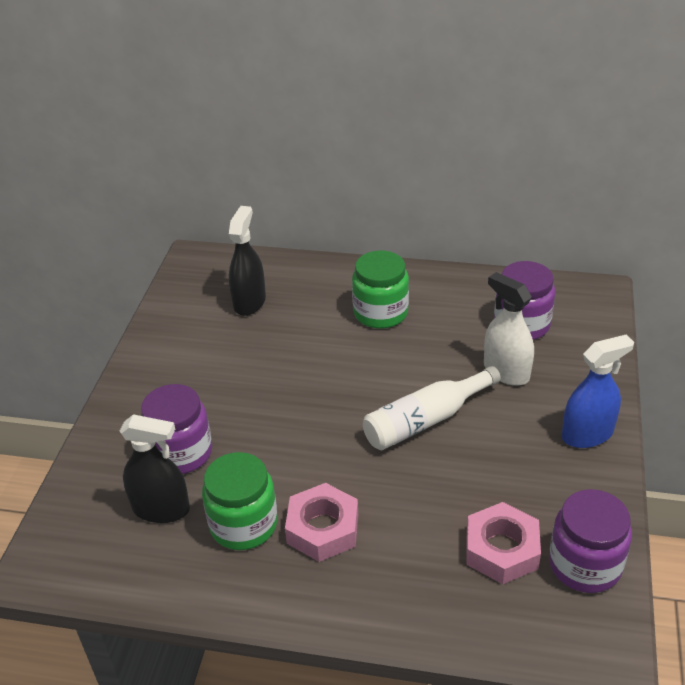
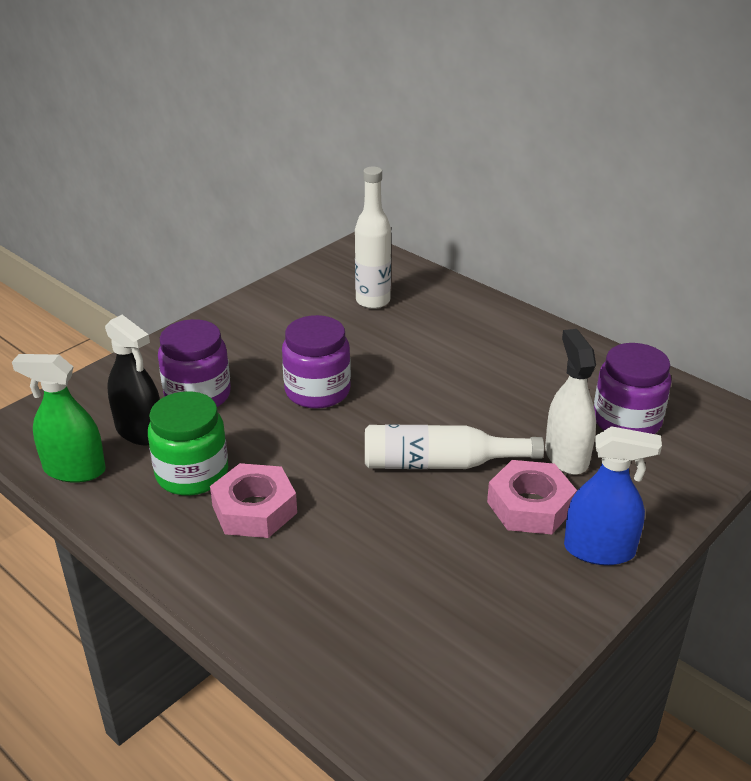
camera: 30 degrees right, 5 degrees down
(137, 573) = (74, 470): none -> green spray bottle
(249, 302) = (373, 301): black spray bottle -> white bottle
(380, 313) = (487, 355): green jar -> none
(501, 549) = (402, 609): pink nut -> pink nut (530, 506)
(585, 564) = (475, 666): purple jar -> purple jar (317, 391)

